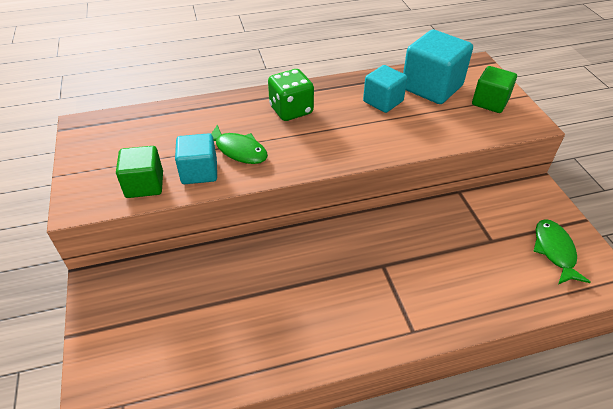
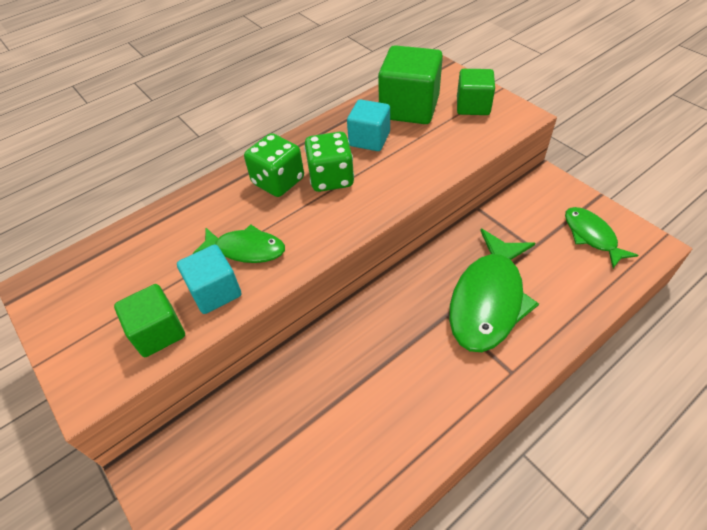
camera: 20 degrees left, 5 degrees up
(334, 121) = (331, 178): none -> green dice
(426, 267) = (488, 300): none -> green fish
(431, 87) = (409, 108): turquoise cube -> green cube

